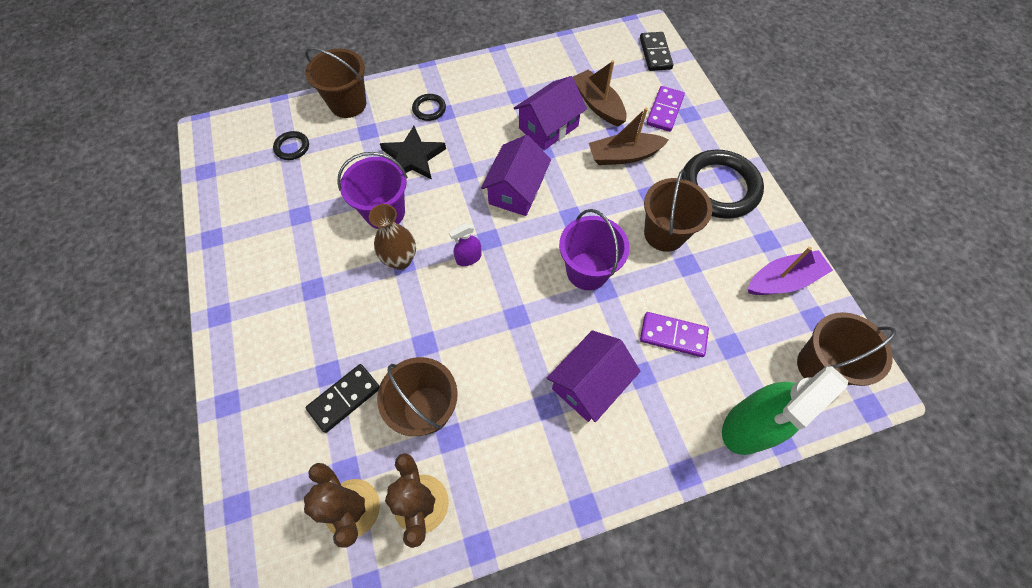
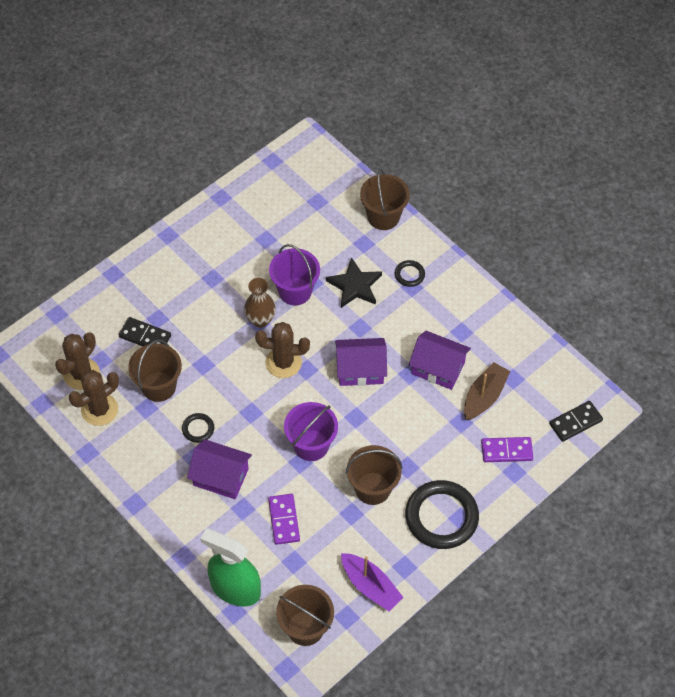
camera: 65 degrees right, 5 degrees down
(292, 147) = (321, 202): black ring -> black ring (198, 429)
(468, 258) = (283, 362): purple spray bottle -> brown cactus
(624, 156) = (437, 435): brown boat -> none

